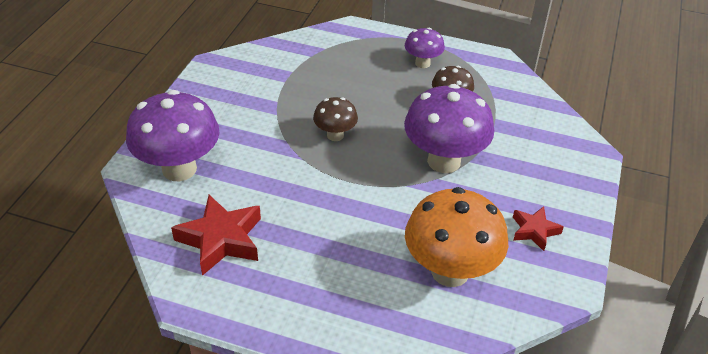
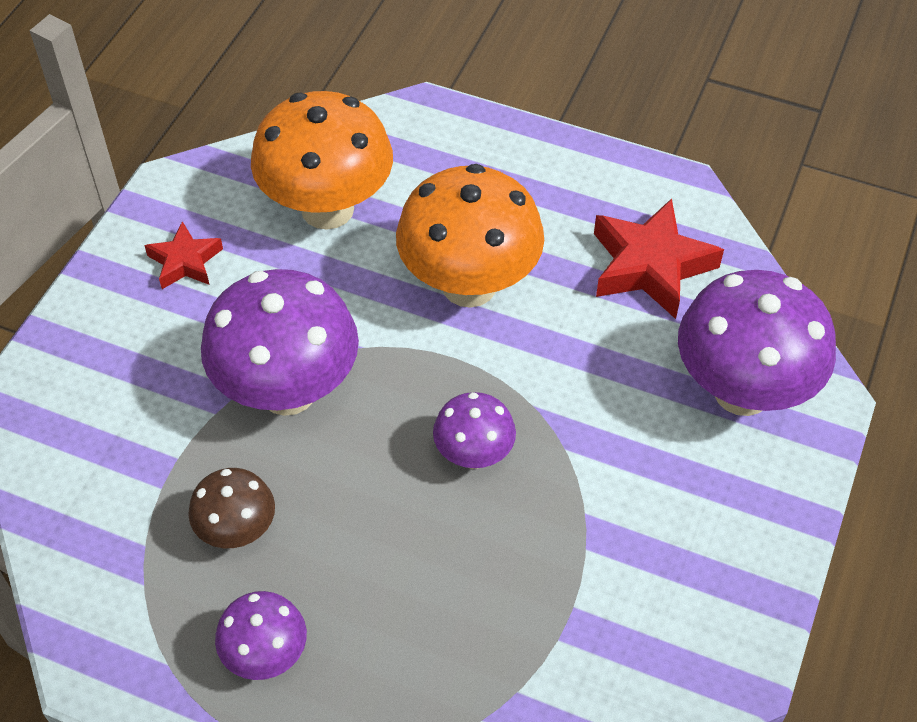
camera: 175 degrees left, 10 degrees up
(335, 135) = (473, 455): brown mushroom -> purple mushroom
(344, 222) = (469, 285): none -> orange mushroom

